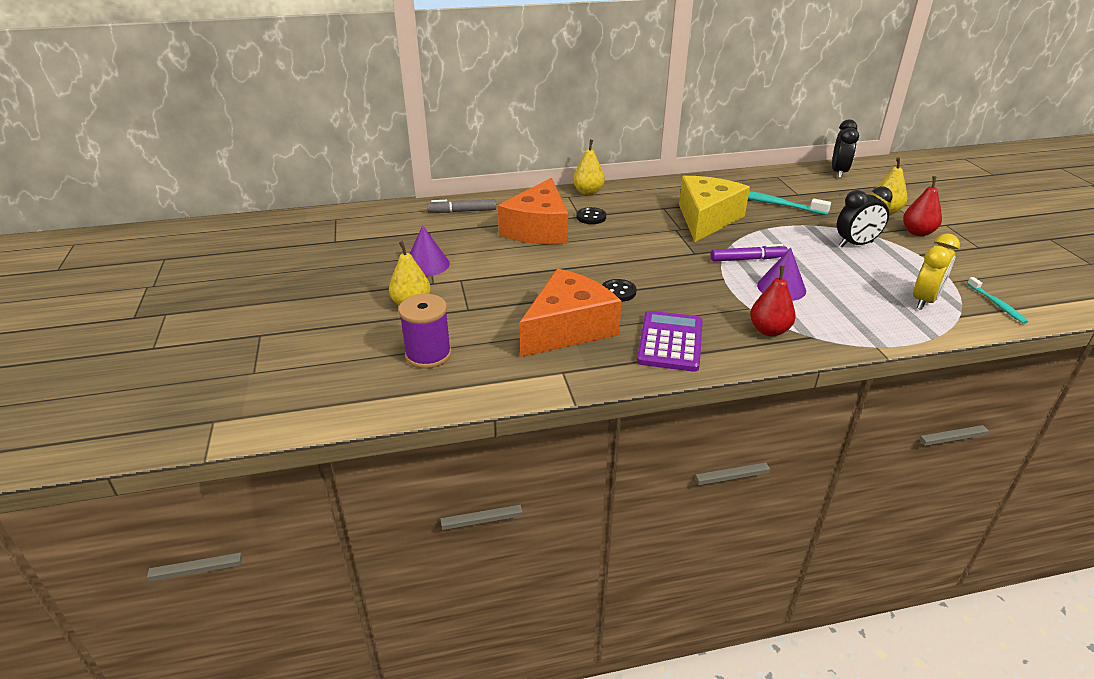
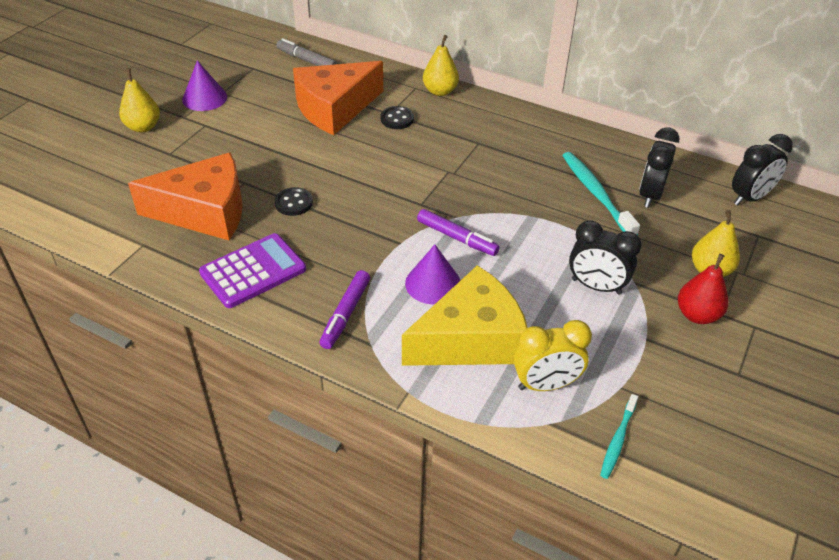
camera: 40 degrees right, 10 degrees up
(428, 355) = (89, 175): purple spool -> none
(706, 219) = (497, 176): yellow cheese -> yellow cheese (470, 339)
(769, 330) = (345, 314): red pear -> purple marker
(796, 192) = (650, 195): none -> black clock

